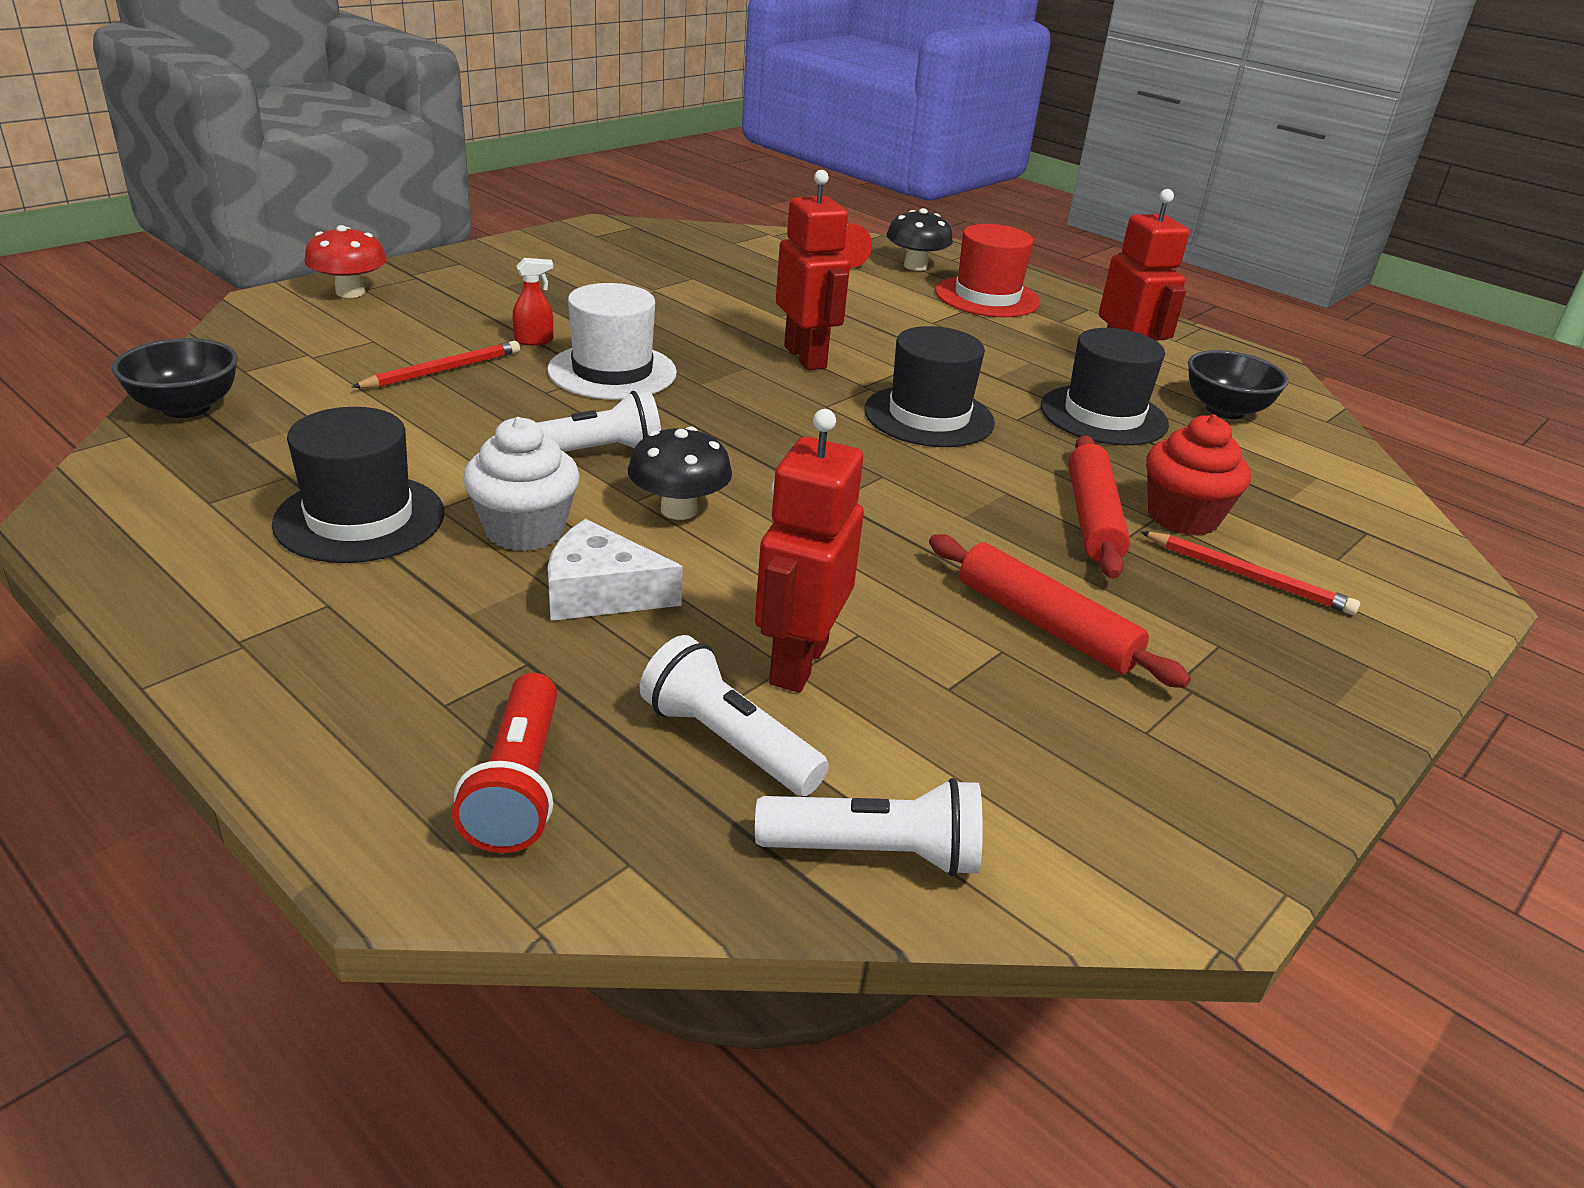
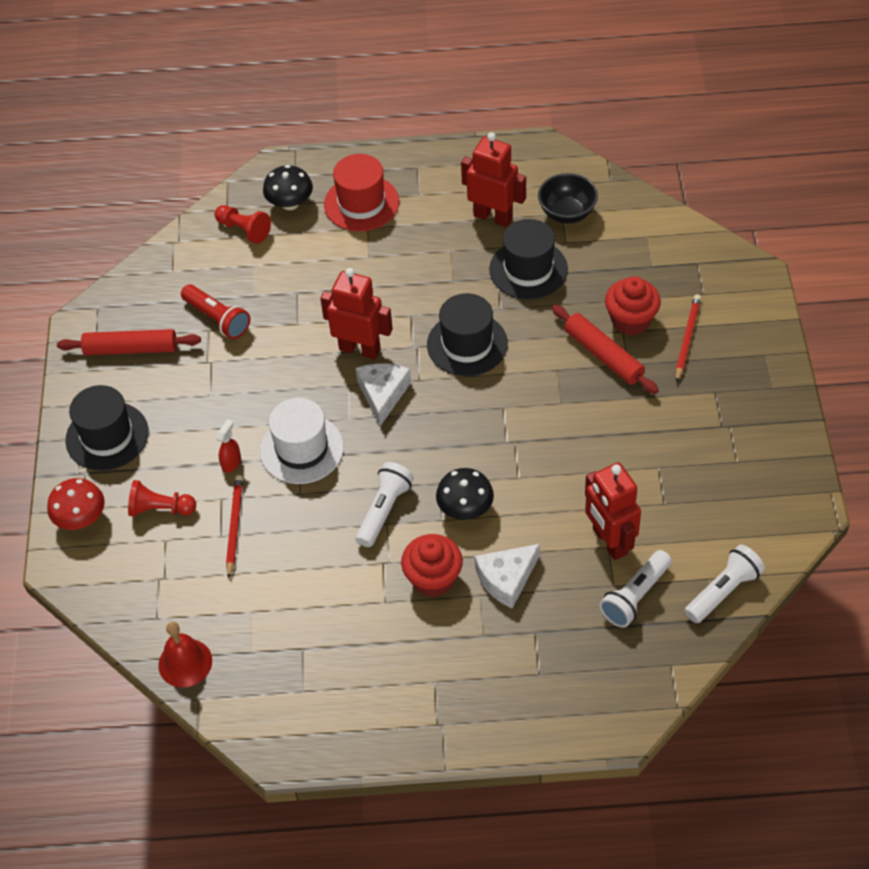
camera: 40 degrees left, 20 degrees up
(186, 408) = (185, 662): black bowl -> red bell
(360, 518) = (369, 637): black hat -> black hat (107, 436)
(415, 325) = (160, 509): none -> red pawn
(518, 785) = (606, 675): red flashlight -> red flashlight (218, 319)
(525, 530) = (433, 578): white cupcake -> red cupcake
(727, 742) = (635, 596): white flashlight -> white flashlight turned 45 degrees counterclockwise
(767, 391) = (383, 394): none -> white cheese
(1045, 625) = (656, 439): red rolling pin -> red rolling pin (131, 349)
(1248, 576) = (687, 339): red pencil -> red pencil turned 60 degrees counterclockwise

